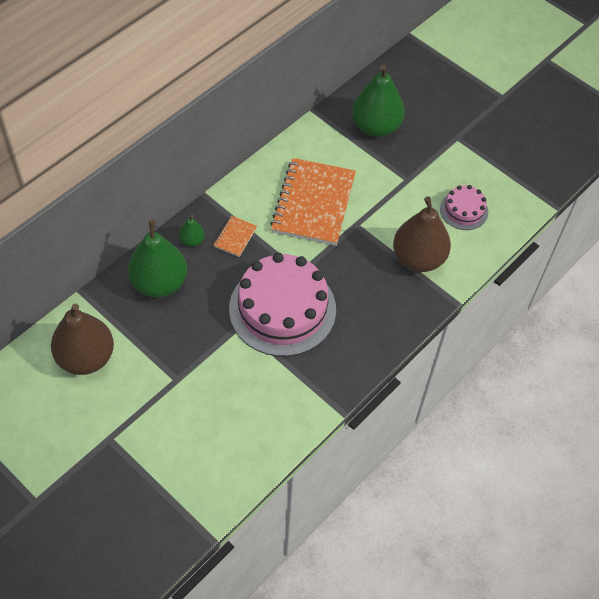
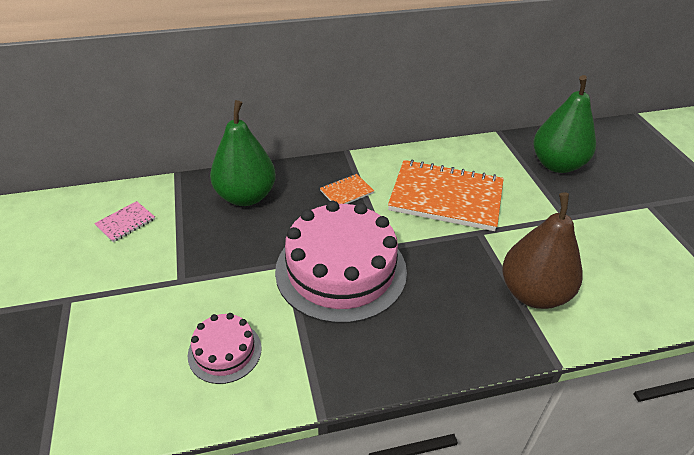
camera: 35 degrees right, 15 degrees down
(86, 357) = (126, 223): brown pear -> pink notebook
(192, 240) = (305, 178): green pear -> none
(313, 203) = (446, 197): orange notebook -> orange notebook turned 60 degrees clockwise
(464, 210) = (621, 271): pink cake -> pink cake (224, 351)

